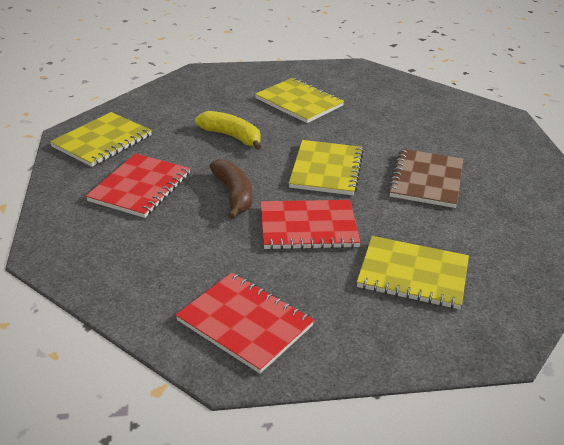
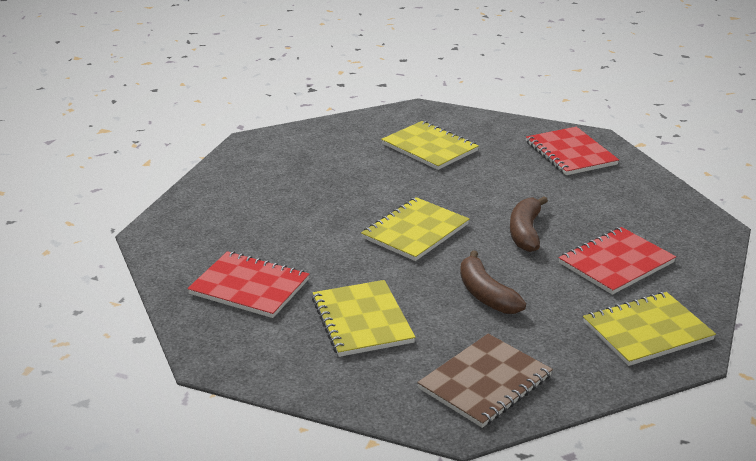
camera: 150 degrees left, 5 degrees down
(232, 136) = (485, 294): yellow banana -> brown banana
(308, 227) = (478, 192): red notebook -> red notebook (249, 287)
(426, 180) = (333, 198): brown notebook -> brown notebook (485, 382)

